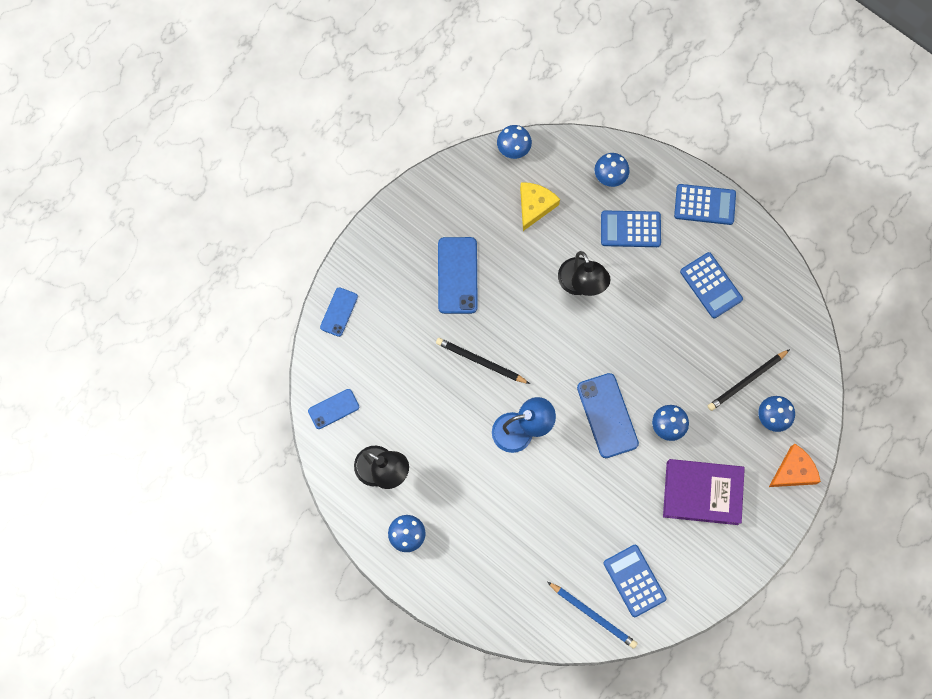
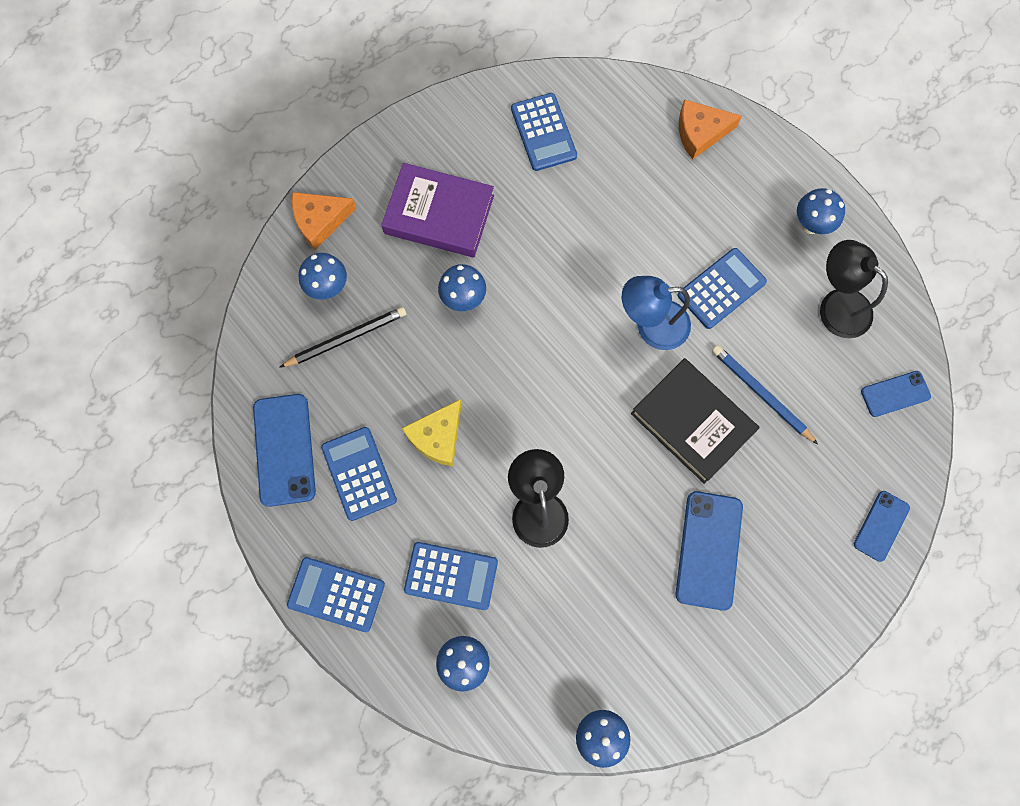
camera: 170 degrees left, 0 degrees up
(472, 469) = (721, 288): none -> blue calculator
(480, 362) = (692, 422): black pencil -> black book
(505, 603) = (700, 132): none -> orange cheese
(535, 206) = (582, 637): yellow cheese -> yellow cheese (437, 436)
(593, 615) = (599, 105): blue pencil -> blue pencil (761, 394)
(607, 415) = (537, 325): blue phone -> blue phone (284, 449)

